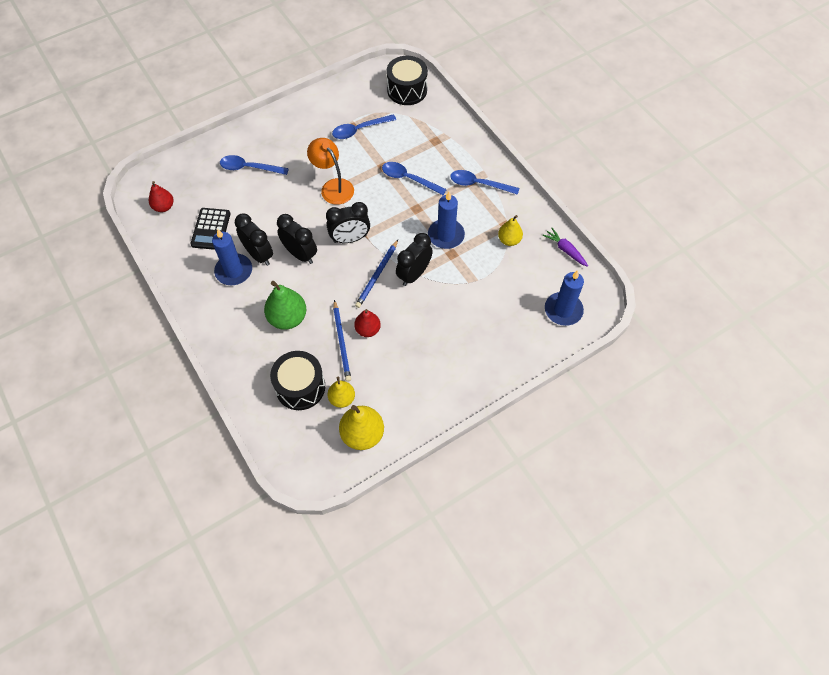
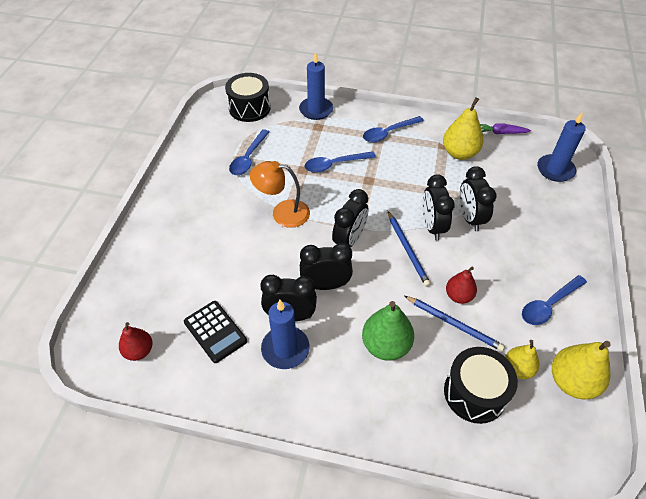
camera: 45 degrees left, 10 degrees down
(249, 168) = (186, 253): blue spoon -> blue spoon (548, 305)
(446, 235) = (415, 182): blue candle -> blue candle (316, 110)
(447, 290) = (470, 218): none -> black clock
(509, 240) = (459, 153): yellow pear -> yellow pear, size x1.59

